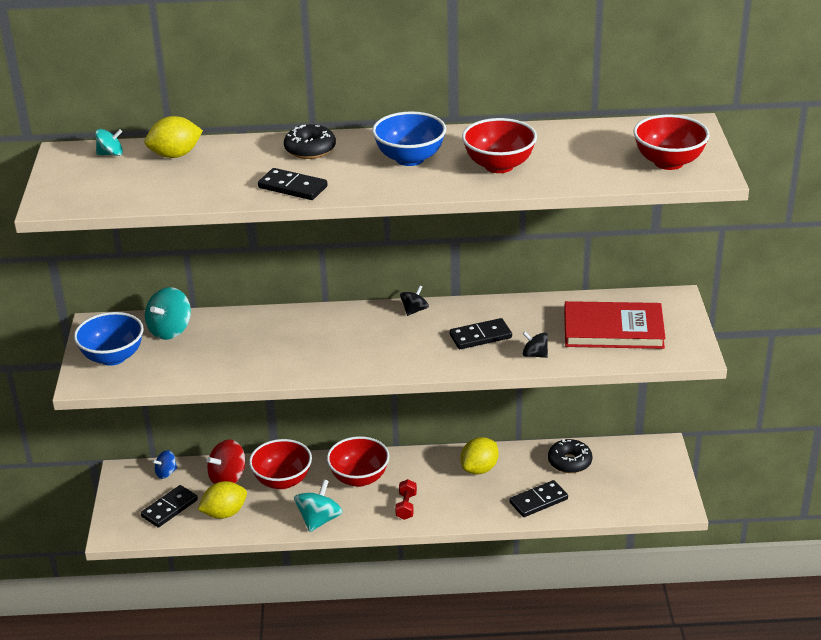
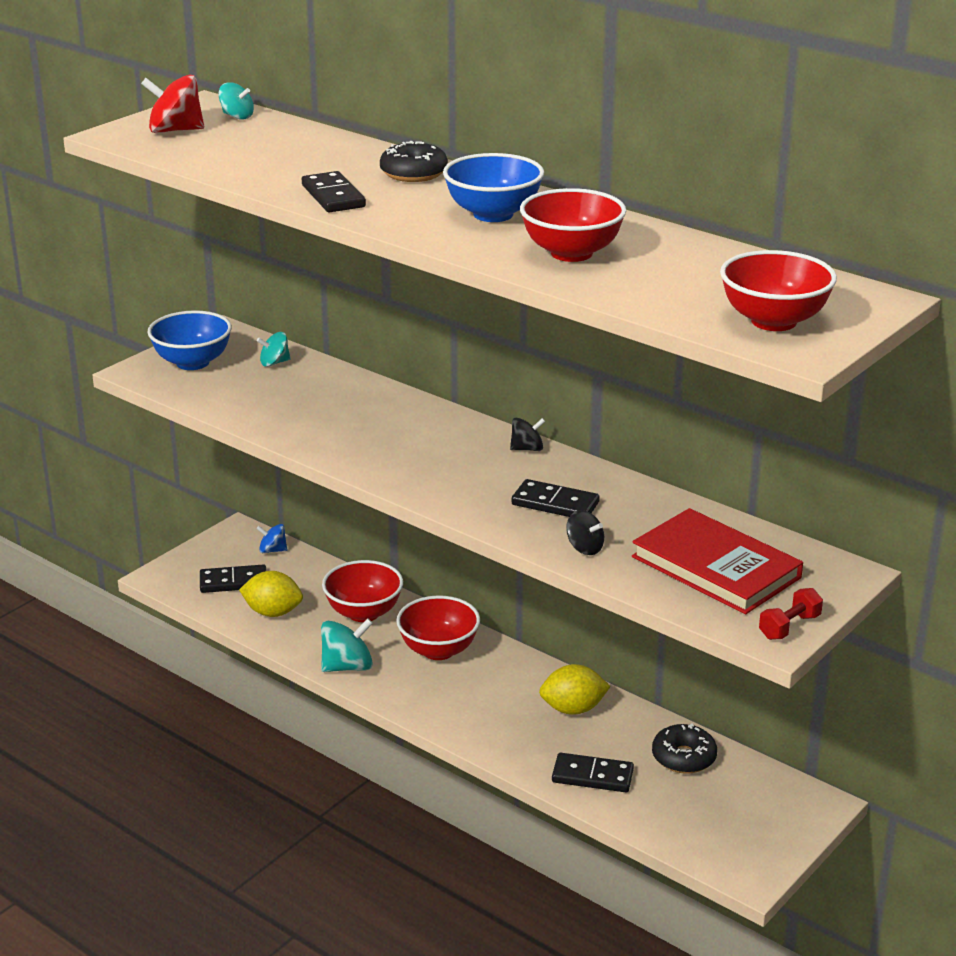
camera: 40 degrees right, 5 degrees down
(170, 330) = (274, 363): turquoise spinning top -> turquoise spinning top, size x0.60
(175, 155) = (287, 136): yellow lemon -> none
(228, 478) = (319, 584): red spinning top -> red spinning top (175, 130)
(406, 506) = (447, 702): red dumbbell -> red dumbbell (789, 627)
(535, 355) = (584, 548): black spinning top -> black spinning top turned 150 degrees clockwise

